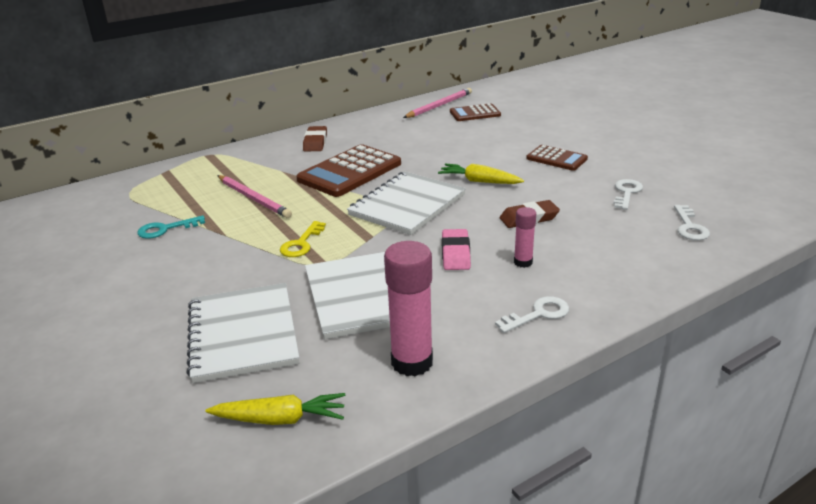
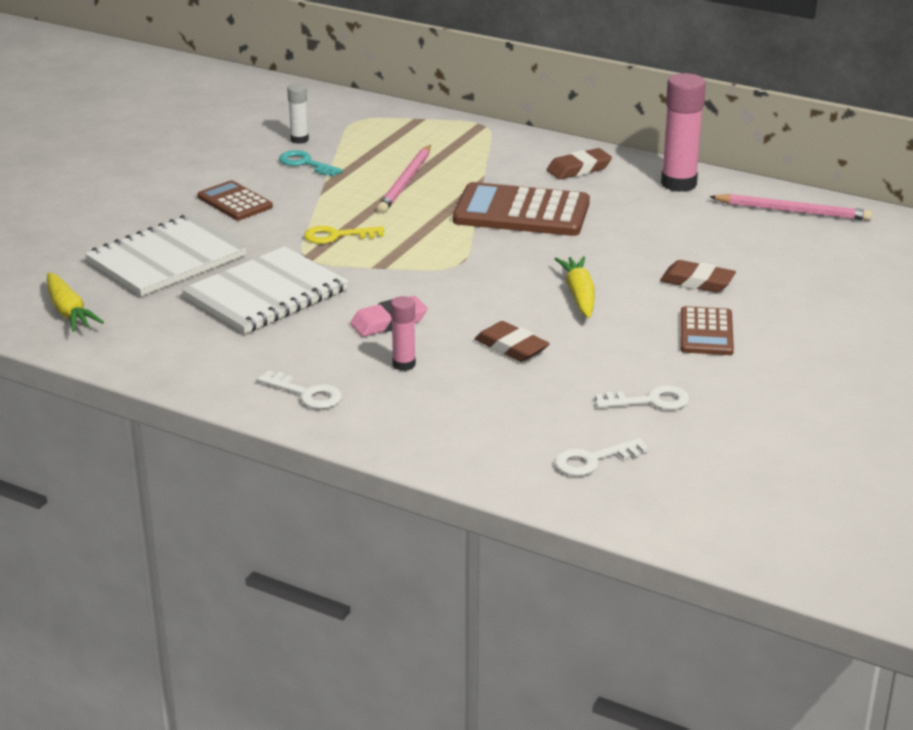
camera: 60 degrees right, 0 degrees up
(121, 222) = (299, 139): none -> white glue stick
(407, 205) = (473, 267): white notebook -> none
(412, 362) = (180, 347): pink glue stick -> pink glue stick (678, 184)
(475, 113) = (796, 242): brown calculator -> brown calculator (235, 202)
(495, 146) = (697, 282): none -> brown eraser

